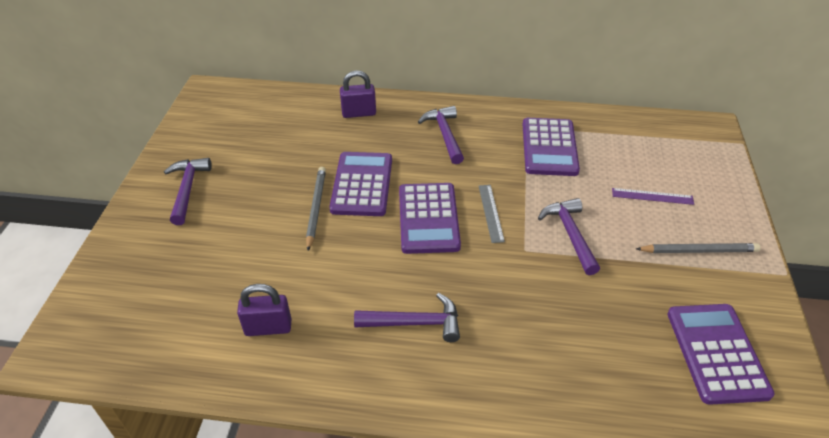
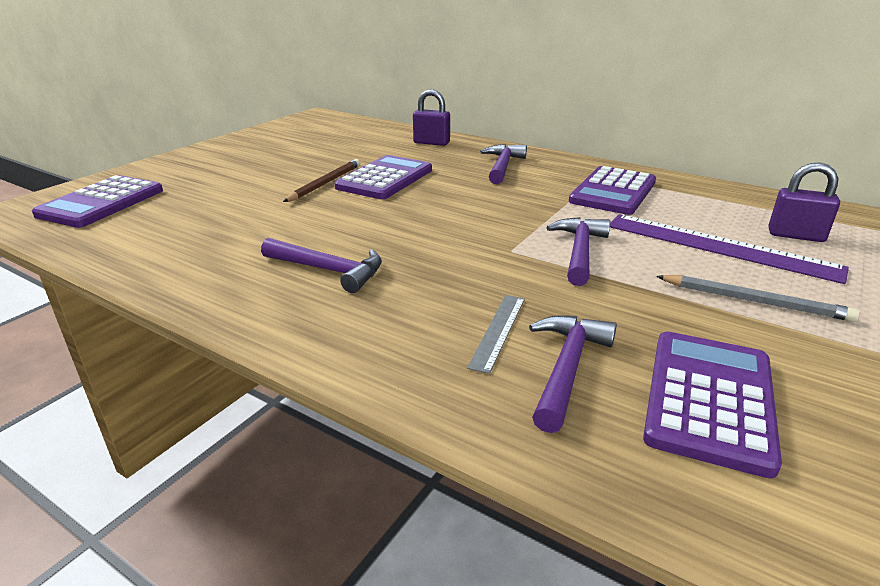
camera: 25 degrees right, 15 degrees down
(187, 189) = (233, 155): purple hammer -> purple hammer (566, 368)
(268, 327) = (188, 239): purple padlock -> purple padlock (795, 235)
(315, 208) = (325, 183): grey pencil -> brown pencil
(428, 218) = (426, 209): purple calculator -> purple calculator (102, 203)
(491, 213) = (498, 219): grey ruler -> grey ruler (498, 331)
(652, 196) = (719, 246): purple ruler -> purple ruler, size x2.04

